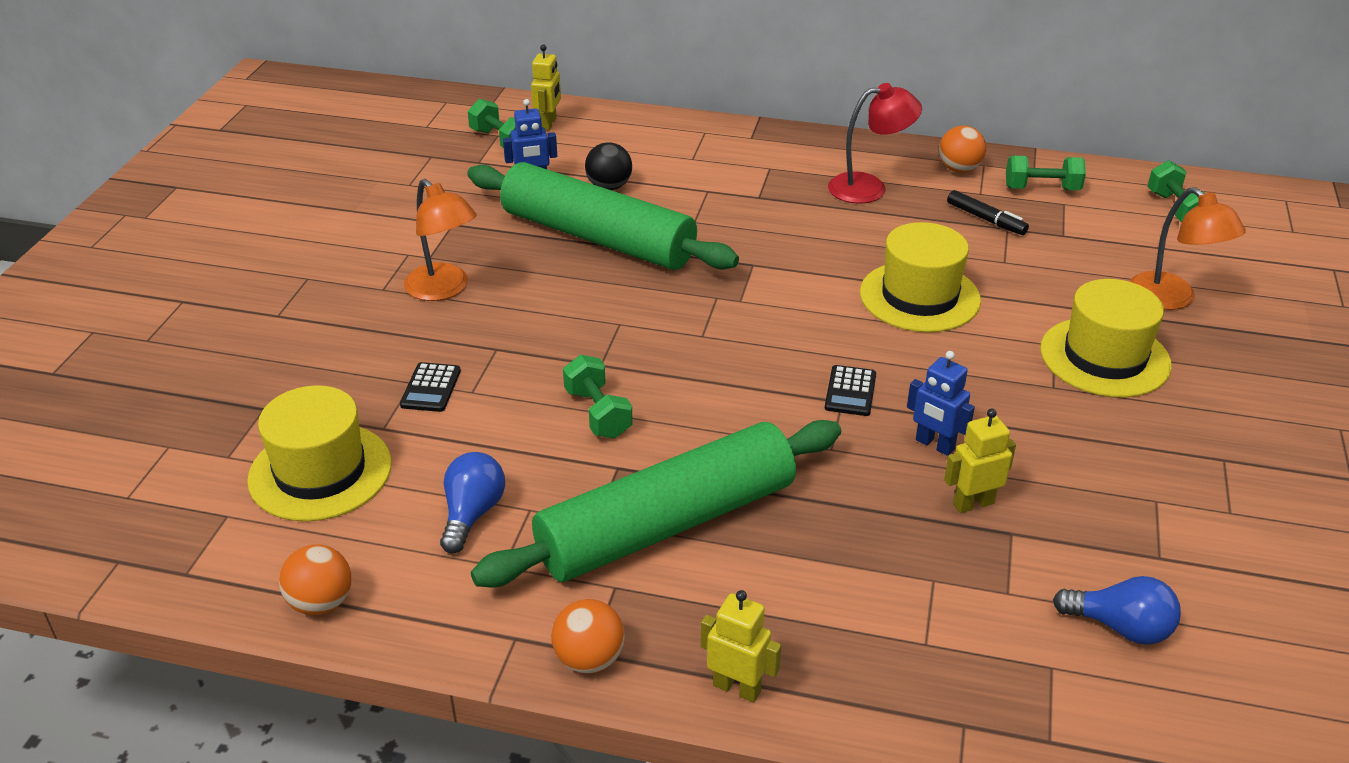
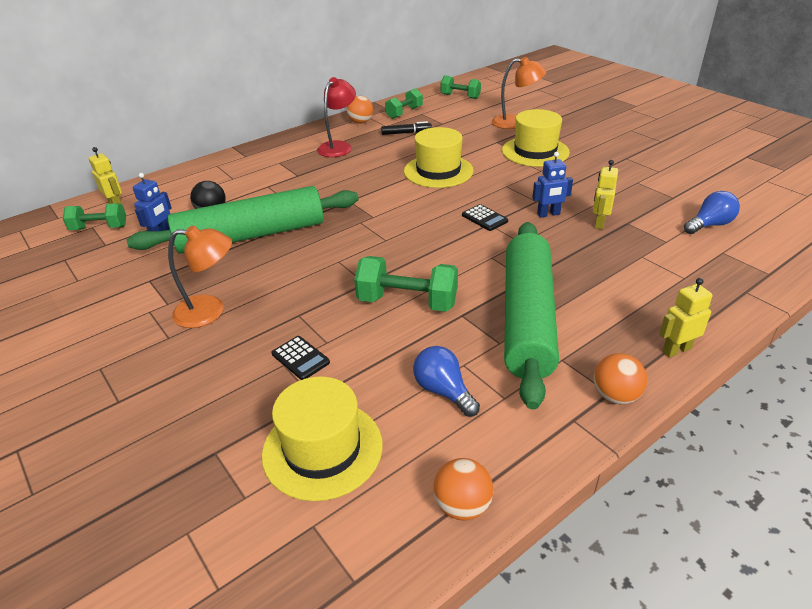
camera: 50 degrees left, 0 degrees up
(598, 413) = (407, 302): green dumbbell -> green dumbbell, size x1.50

